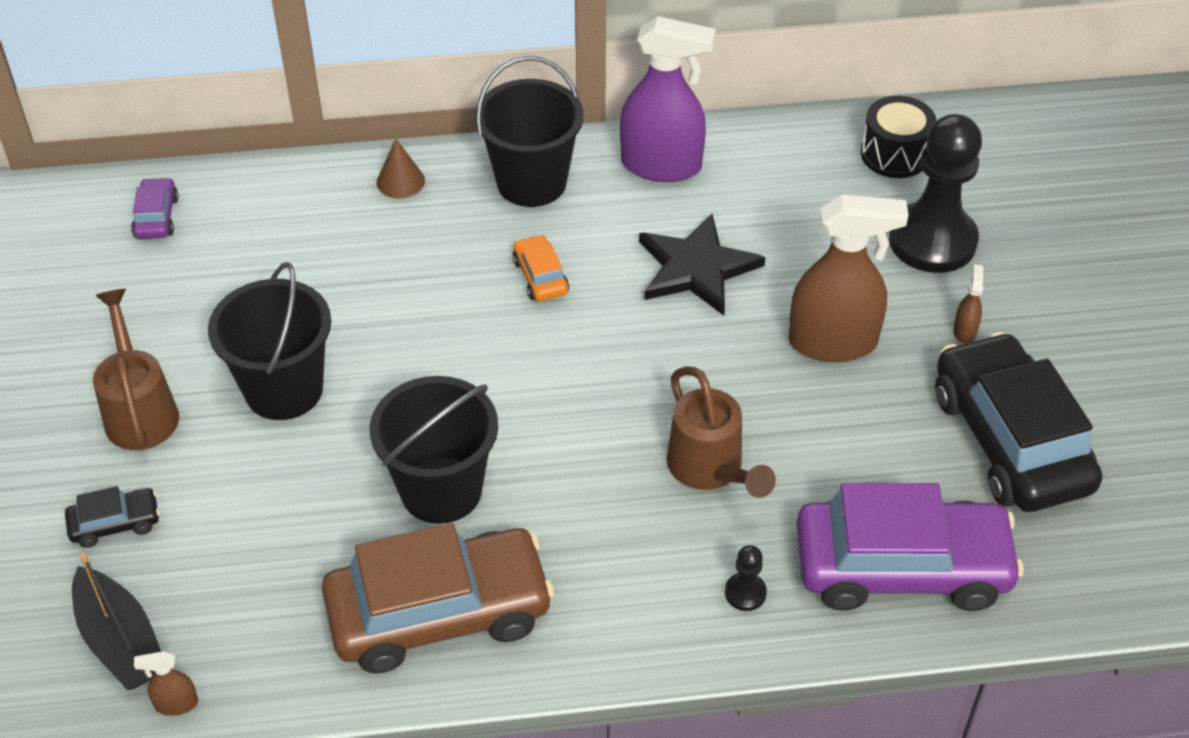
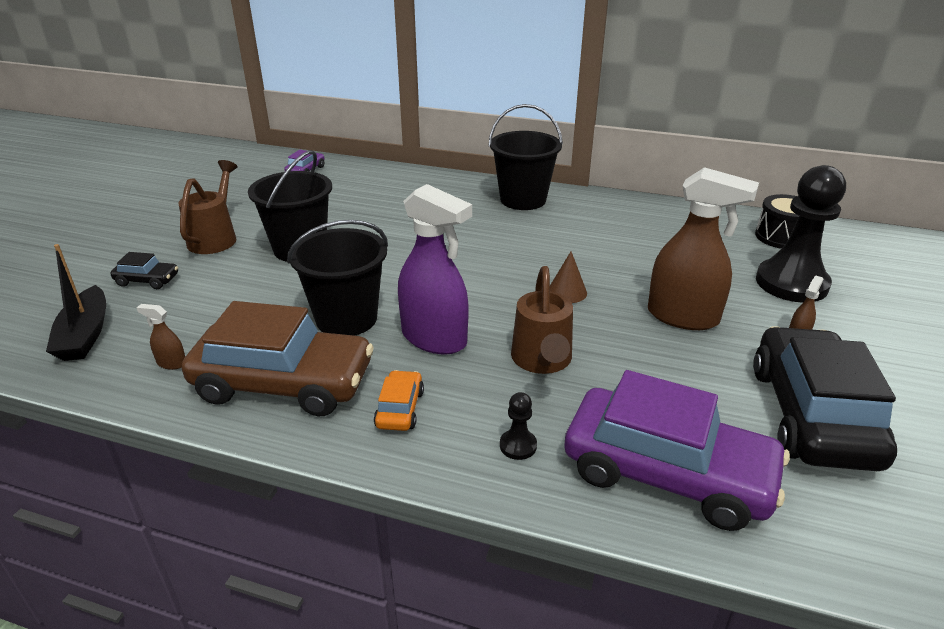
camera: 25 degrees right, 15 degrees down
(176, 704) = (76, 377): brown spray bottle -> brown spray bottle (171, 363)
(400, 181) = (446, 184): brown cone -> brown cone (567, 292)
(540, 276) = (496, 238): orange car -> orange car (400, 409)
(661, 165) = (611, 209): purple spray bottle -> purple spray bottle (434, 338)
(696, 268) = (603, 257): black star -> none

